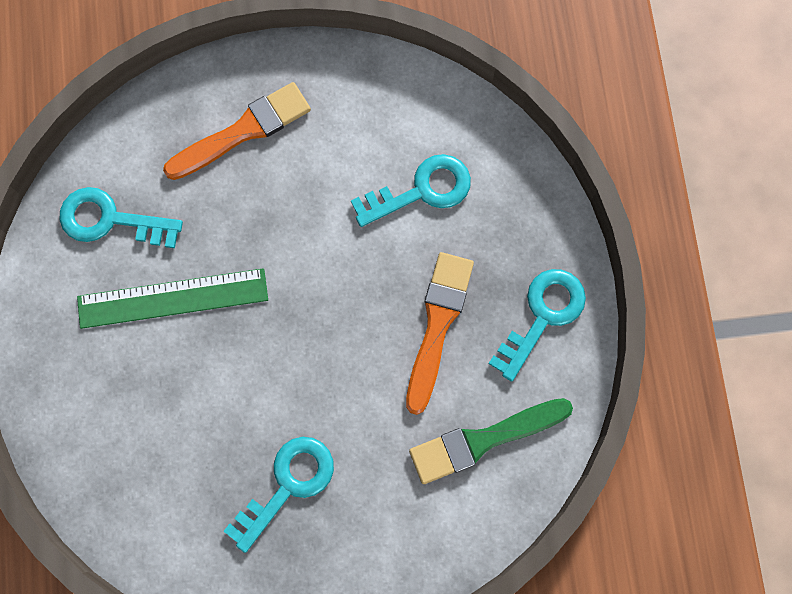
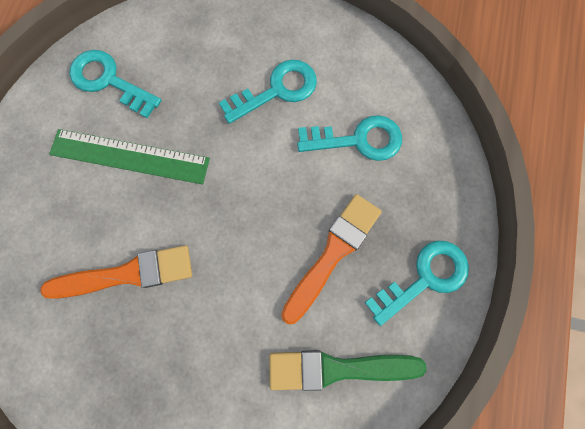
camera: 20 degrees right, 0 degrees up
(243, 131) = (235, 49): orange brush -> orange brush (127, 274)
(287, 485) = (157, 344): turquoise key -> turquoise key (277, 90)

